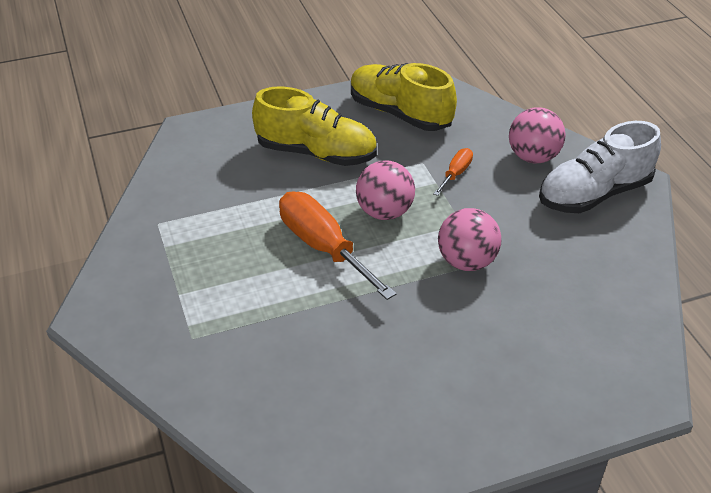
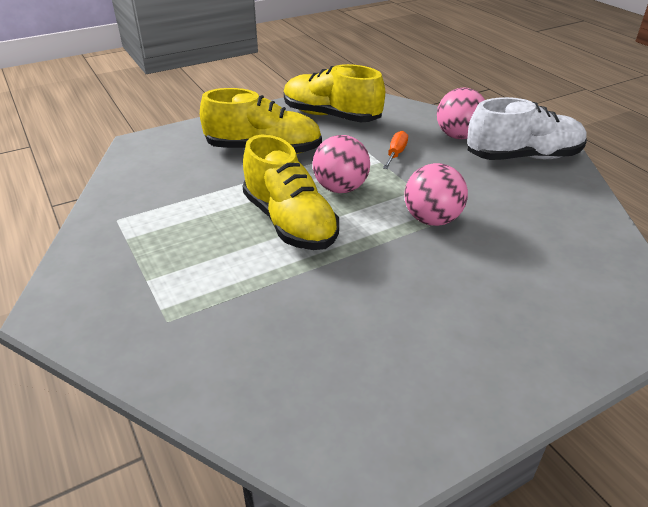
camera: 10 degrees left, 5 degrees down
(323, 247) = (289, 222): orange screwdriver -> yellow shoe
(594, 194) = (523, 157): white shoe -> white shoe turned 150 degrees counterclockwise

